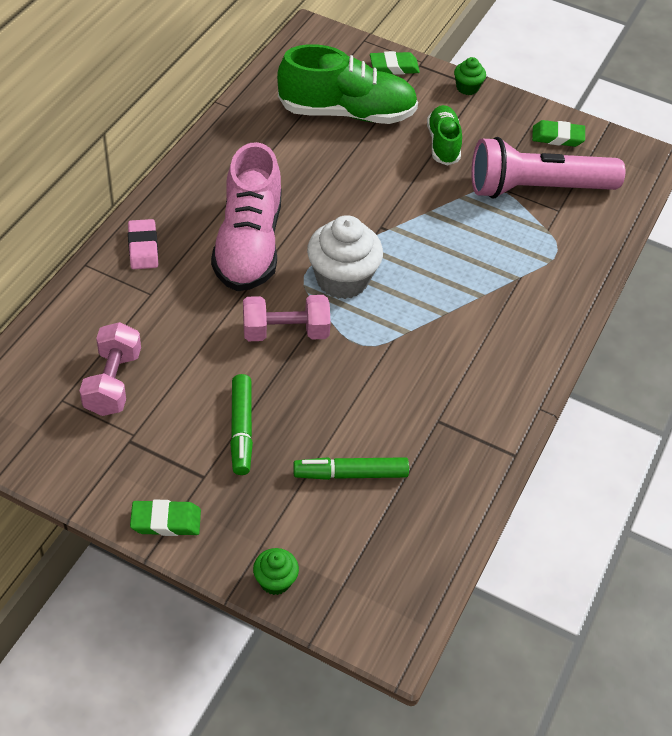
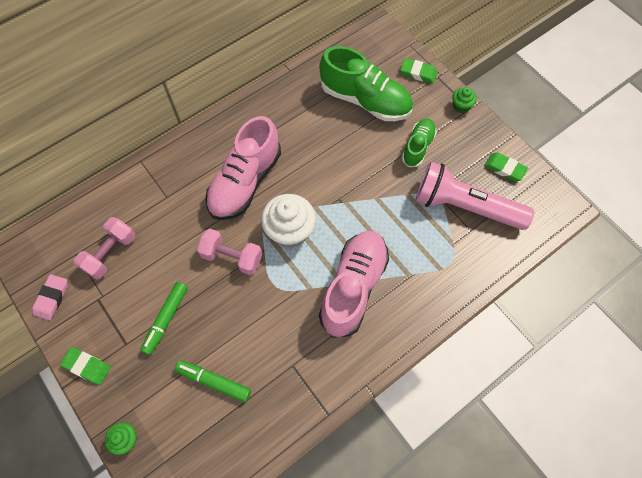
camera: 30 degrees right, 15 degrees up
(143, 248) = (180, 161): pink eraser -> pink eraser (52, 298)
(460, 313) = (353, 287): none -> pink shoe

